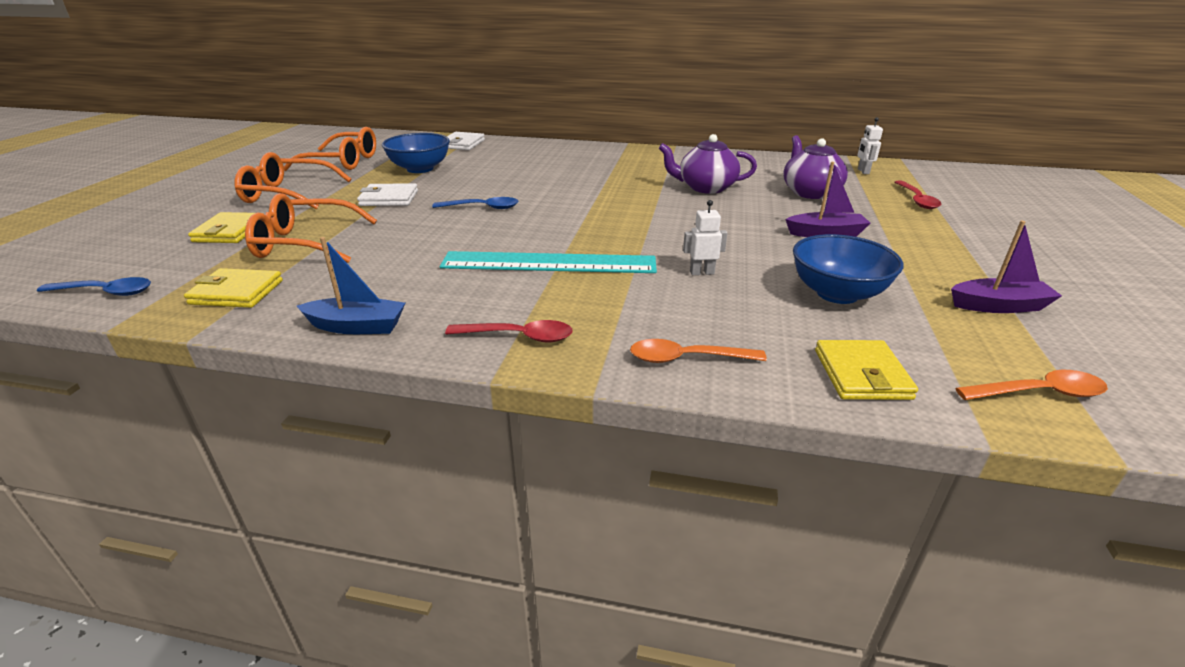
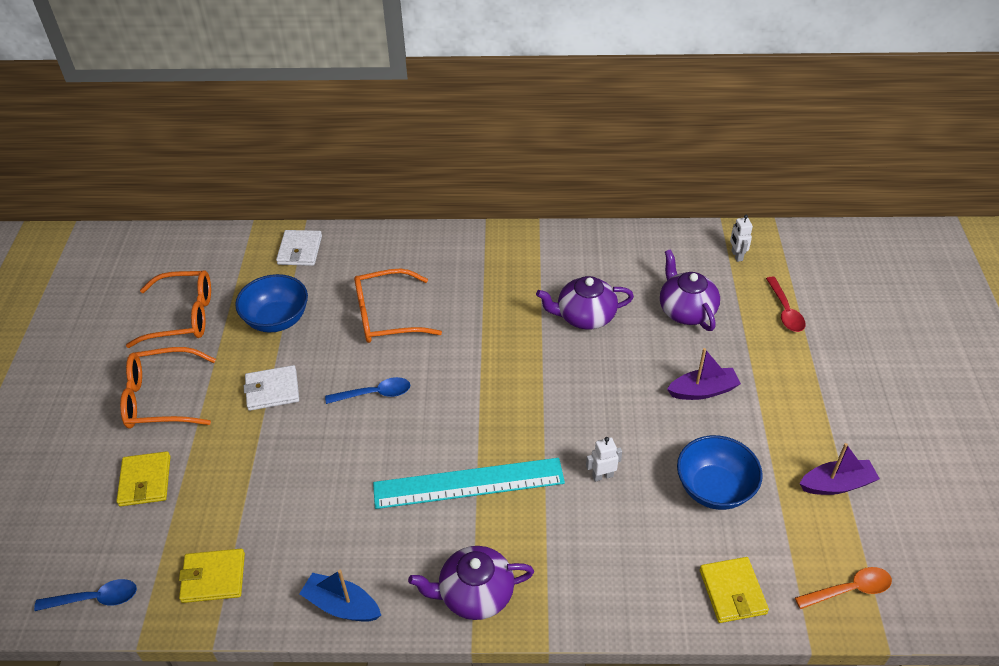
camera: 10 degrees left, 15 degrees up
(305, 243) = (231, 489): orange glasses -> orange glasses (386, 316)
(357, 326) = (341, 605): blue boat -> blue boat turned 150 degrees counterclockwise
(518, 337) = (475, 594): red spoon -> purple teapot
(687, 358) = (608, 597): orange spoon -> none

